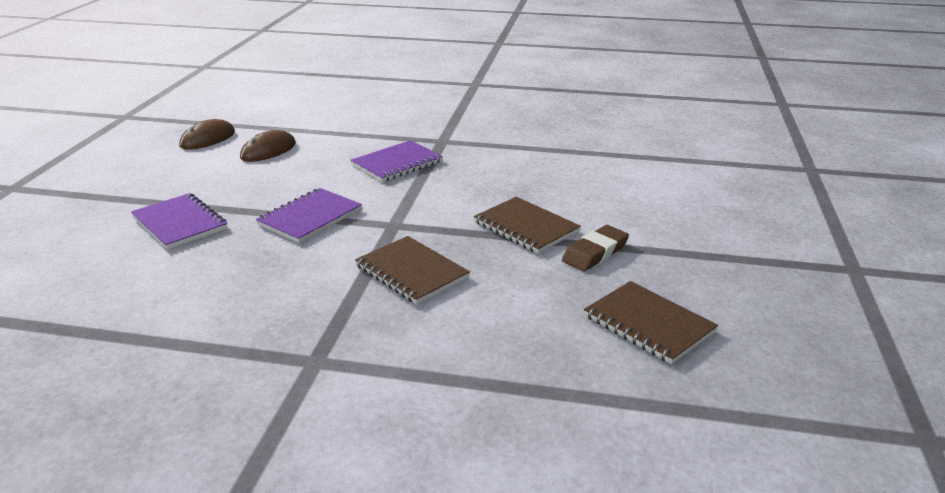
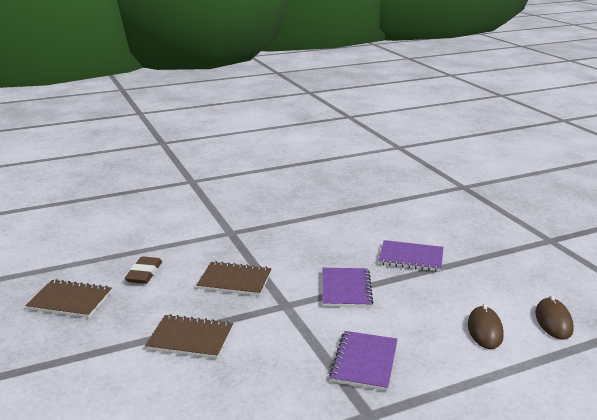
camera: 145 degrees right, 5 degrees down
(595, 253) = (124, 336): brown eraser -> brown eraser (144, 273)

